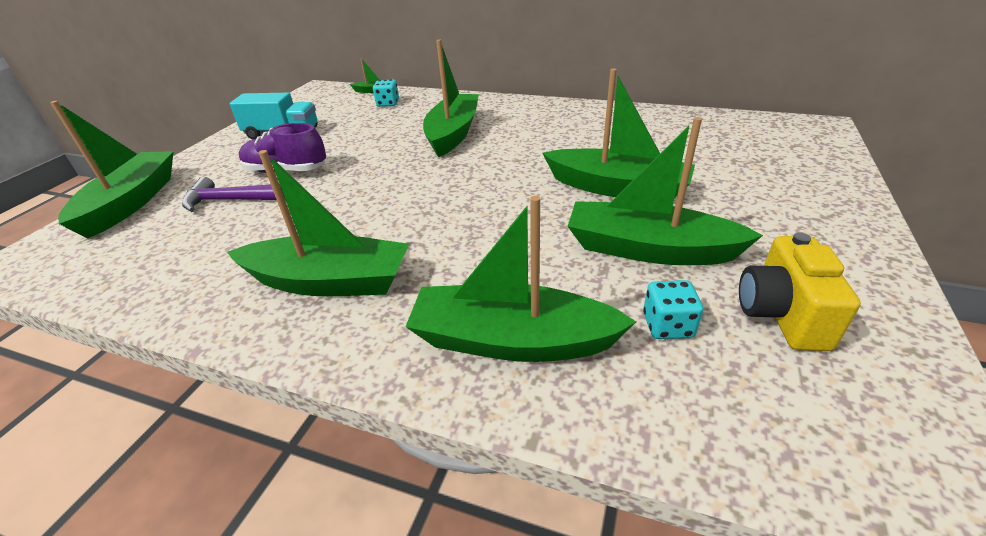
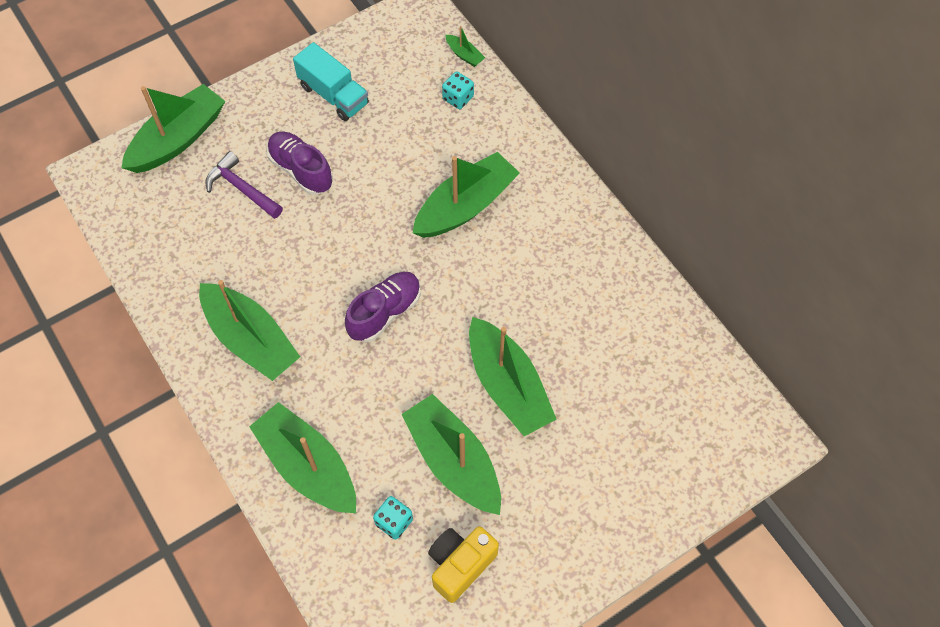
camera: 35 degrees right, 25 degrees up
(456, 202) = (385, 312): none -> purple shoe

